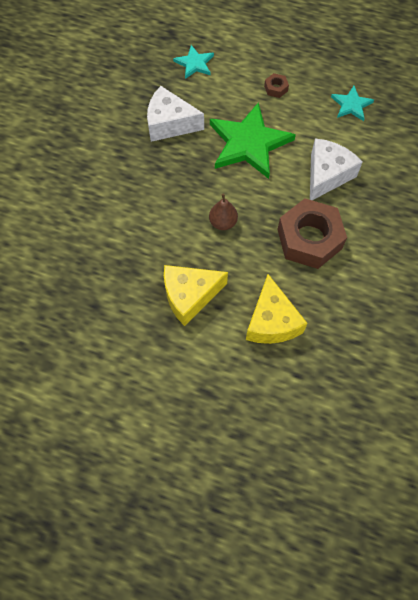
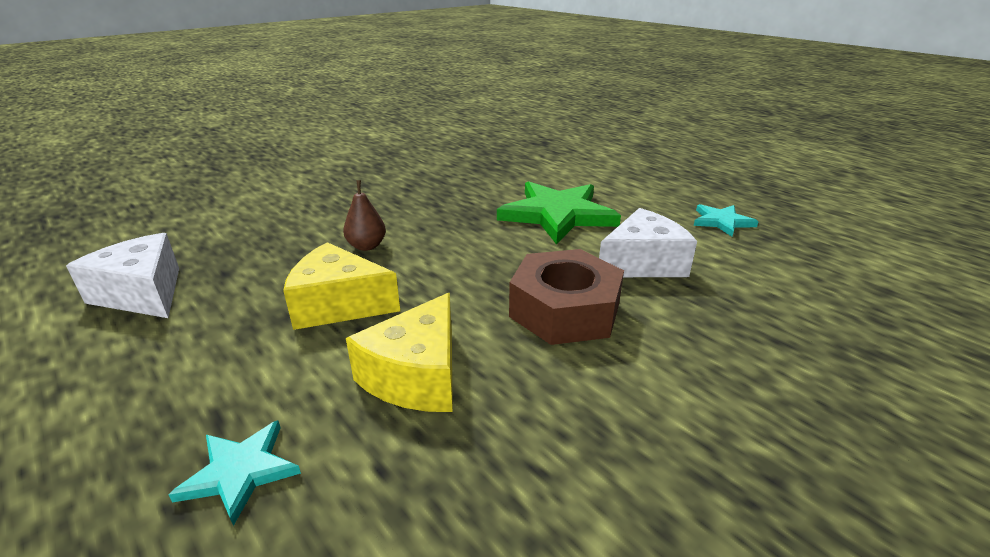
camera: 30 degrees right, 35 degrees down
(170, 124) = (482, 183): white cheese -> white cheese (143, 293)
(194, 63) = (549, 160): turquoise star -> turquoise star (240, 472)
(223, 222) = (459, 259): brown pear -> brown pear (367, 246)
(276, 88) = (627, 190): brown nut -> none

